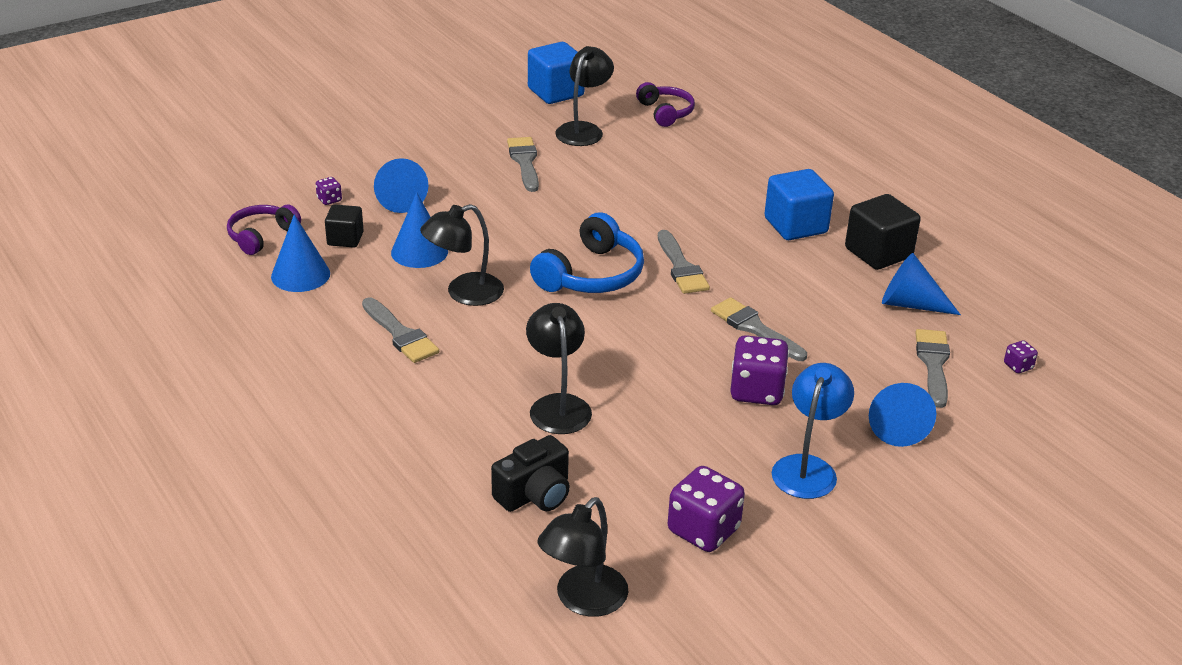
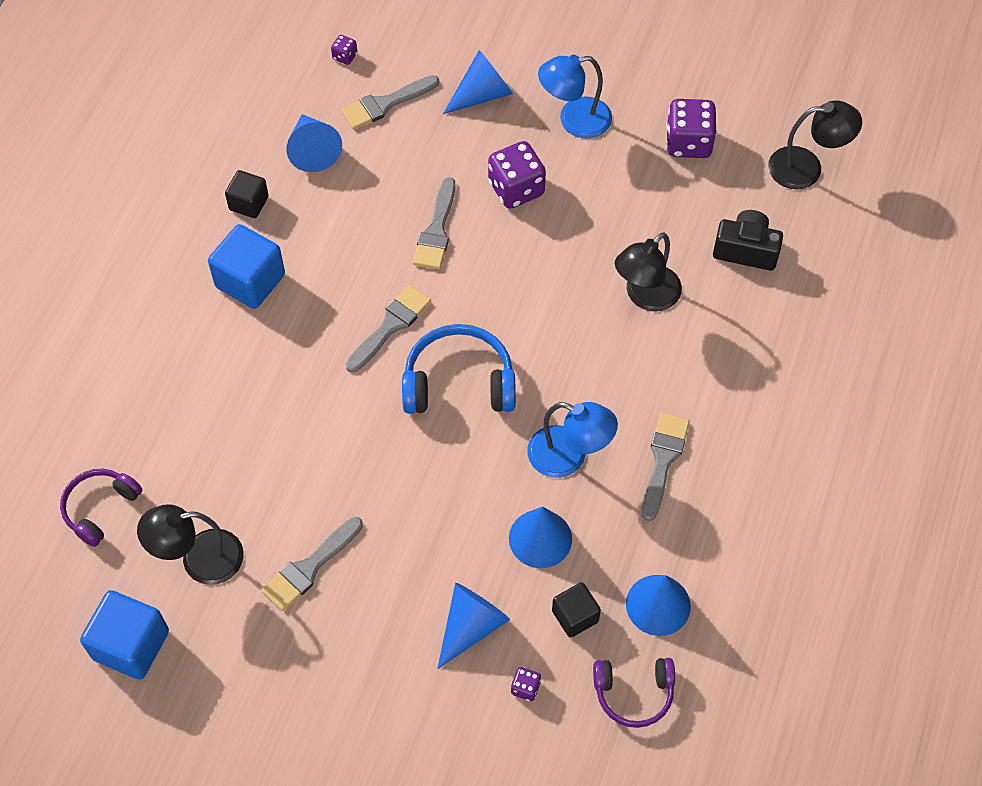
camera: 125 degrees left, 25 degrees up
(464, 293) = (569, 457): black lamp -> blue lamp
(878, 253) = (249, 203): black cube -> black cube, size x0.61

